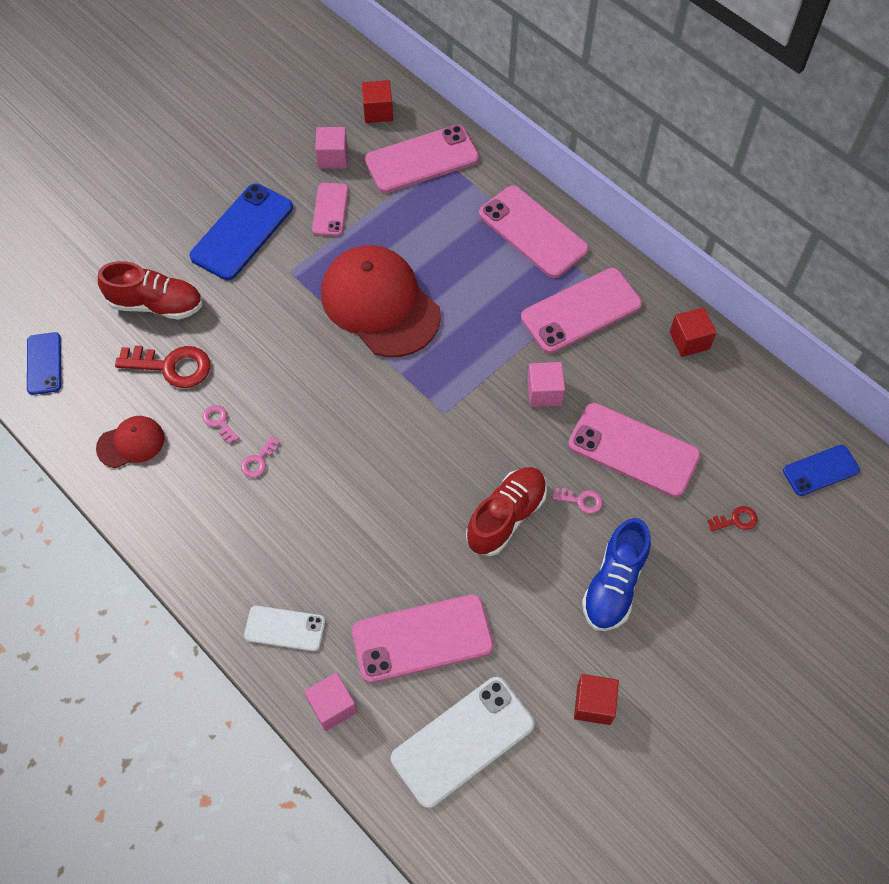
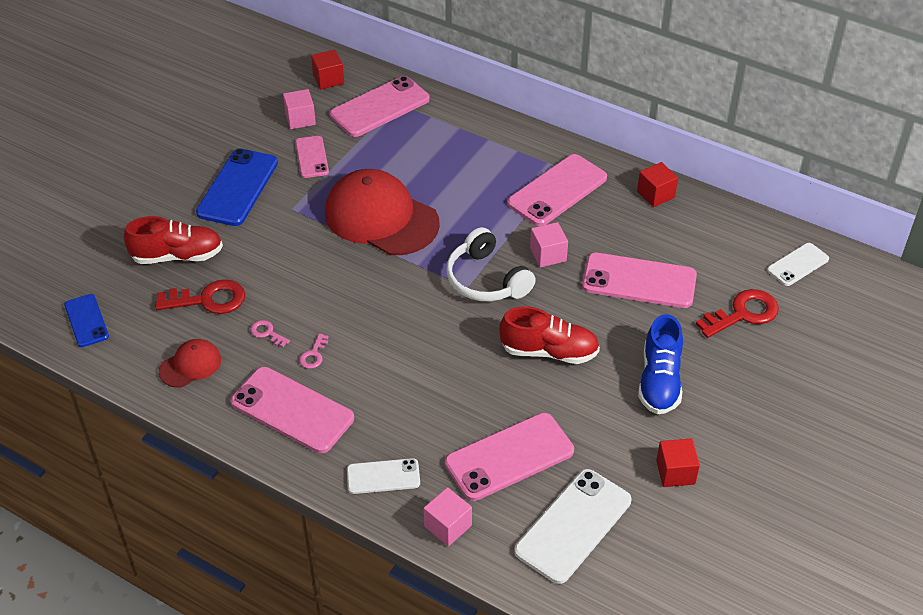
camera: 15 degrees left, 15 degrees down
(467, 409) = (486, 280): none -> white headphones
(506, 517) = (549, 351): red shoe -> red shoe turned 75 degrees clockwise
(532, 232) = (495, 142): pink phone -> pink phone (292, 410)
(581, 500) = (609, 326): pink key -> none
(736, 520) = (743, 314): red key -> red key, size x2.02
(821, 470) = (798, 265): blue phone -> white phone

